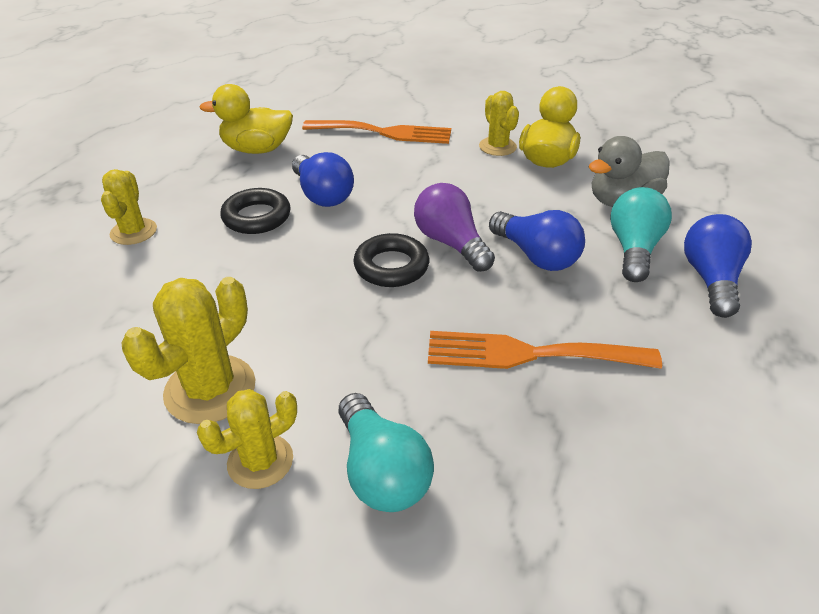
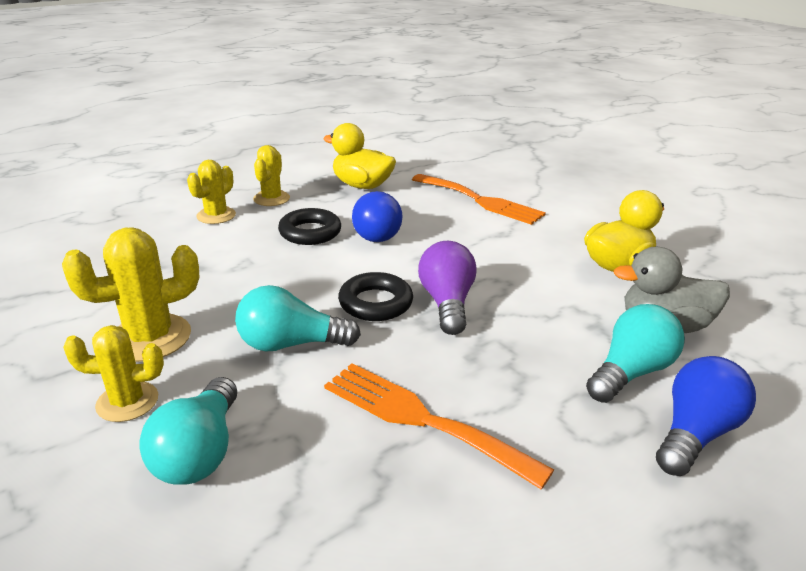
camera: 30 degrees right, 10 degrees down
(356, 336) = (290, 344): none -> turquoise light bulb
(497, 147) = (577, 240): yellow cactus -> yellow cactus (271, 199)
(536, 256) = (518, 341): blue light bulb -> none

